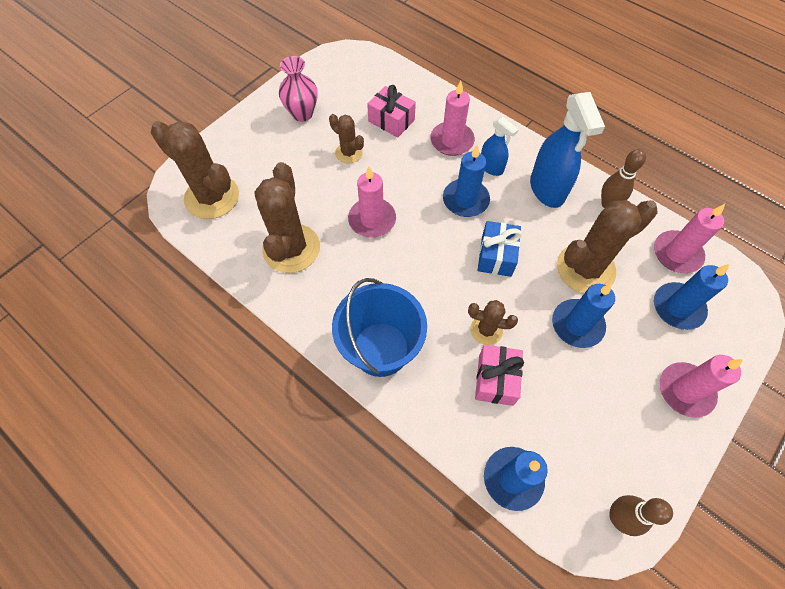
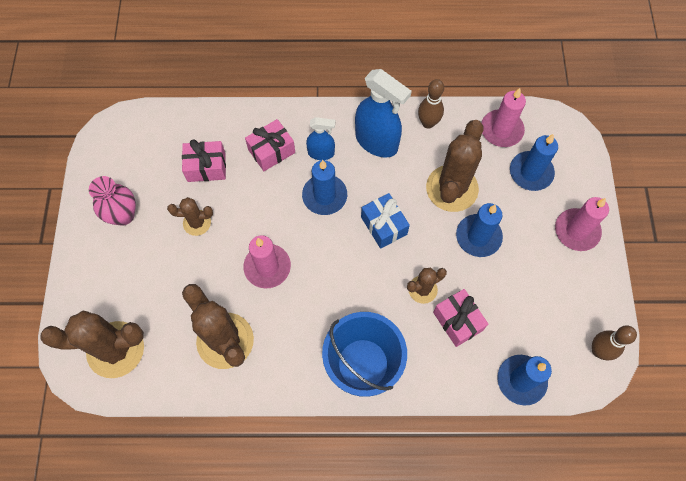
camera: 40 degrees left, 5 degrees up
(452, 141) = (271, 151): pink candle -> pink gift

